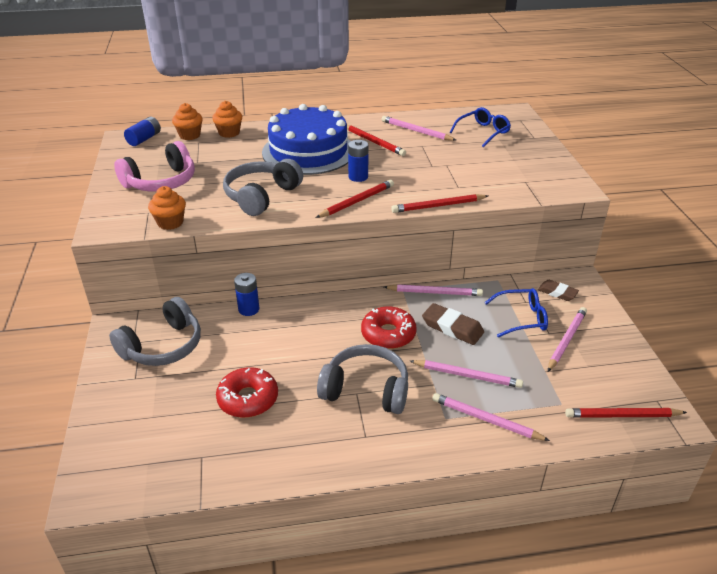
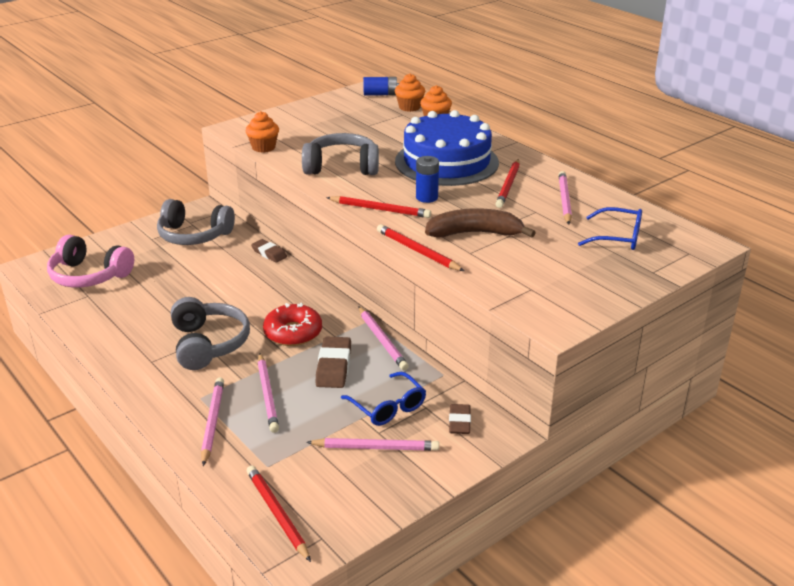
camera: 60 degrees right, 5 degrees down
(161, 182) = (320, 124): pink headphones -> pink headphones (89, 276)
(248, 309) = (269, 253): blue battery -> brown eraser
(248, 399) = (159, 292): red donut -> none
(432, 176) = (475, 233): none -> brown banana

